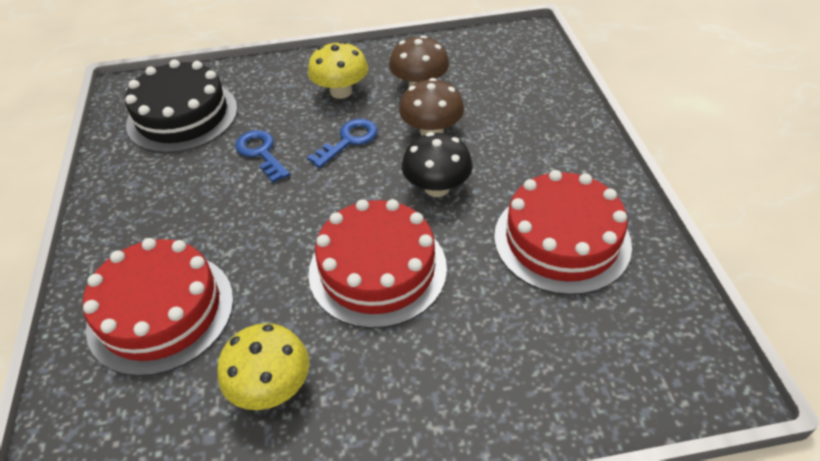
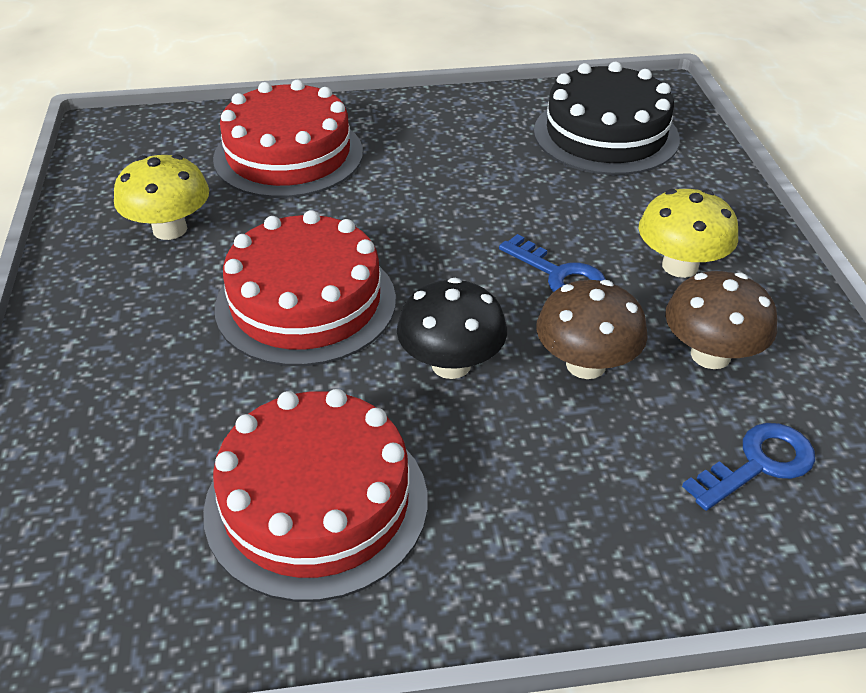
camera: 90 degrees right, 5 degrees down
(261, 153) = (532, 200): blue key -> blue key (758, 464)

